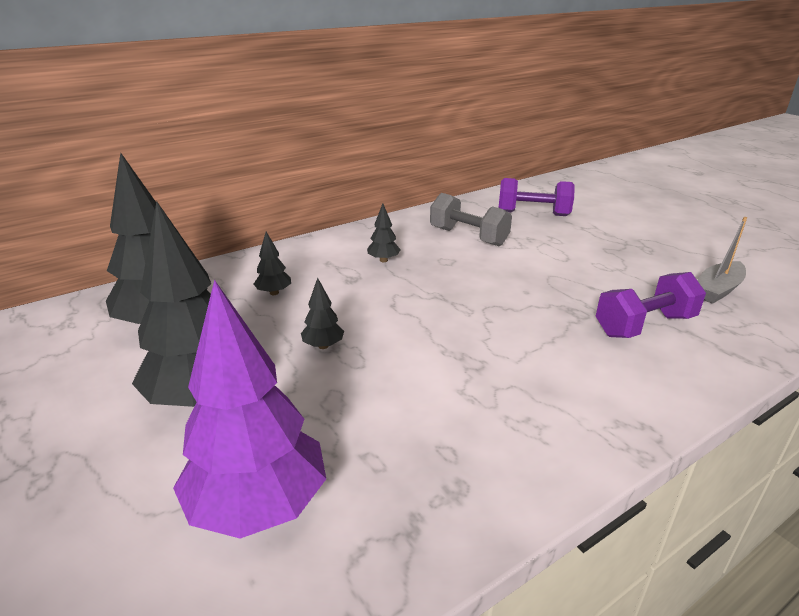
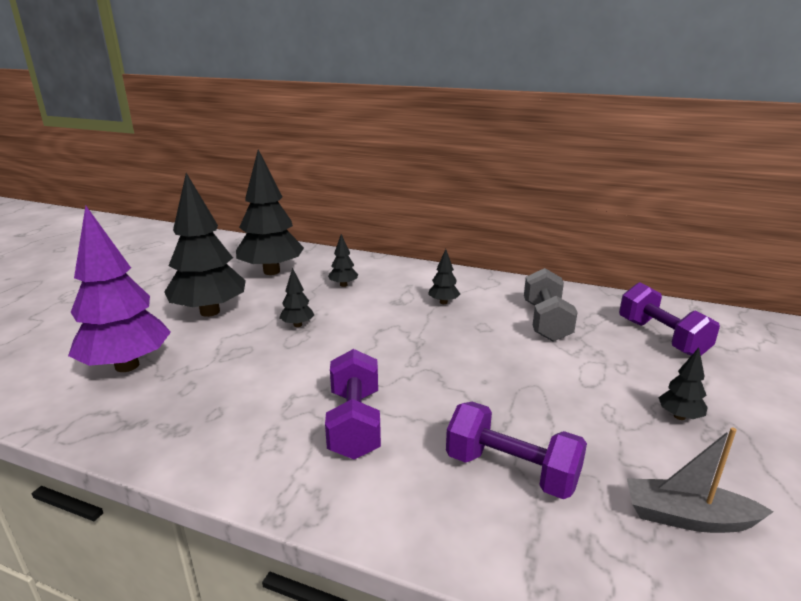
camera: 55 degrees right, 5 degrees down
(536, 370) = (355, 423): none -> purple dumbbell
(623, 249) = (679, 416): none -> black tree

